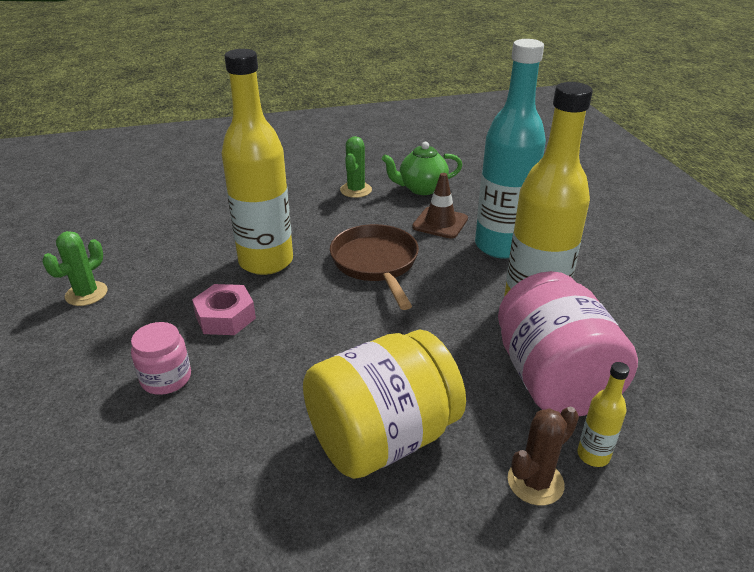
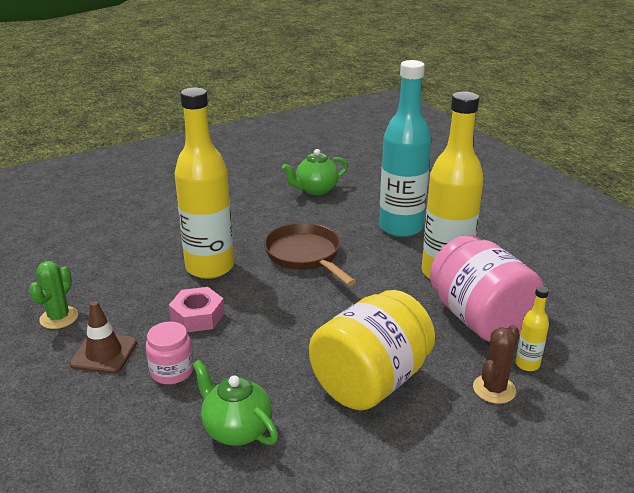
camera: 15 degrees left, 5 degrees down
(199, 468) = (236, 429): none -> green teapot
(356, 190) = (259, 198): green cactus -> none
(440, 223) = (344, 216): brown traffic cone -> brown traffic cone (104, 353)

